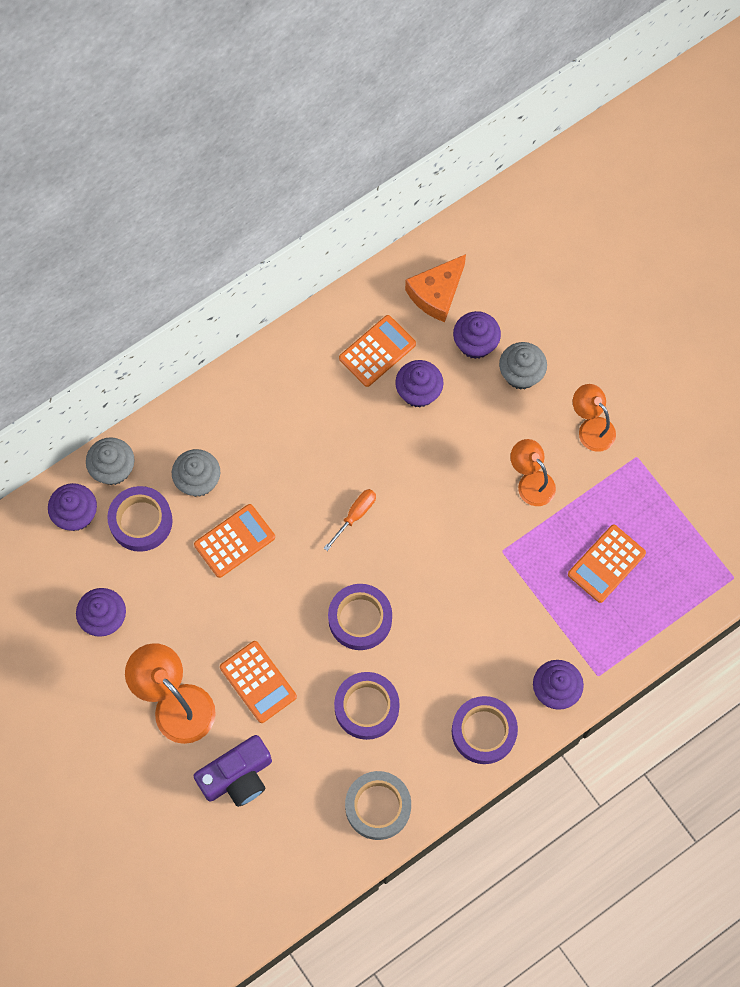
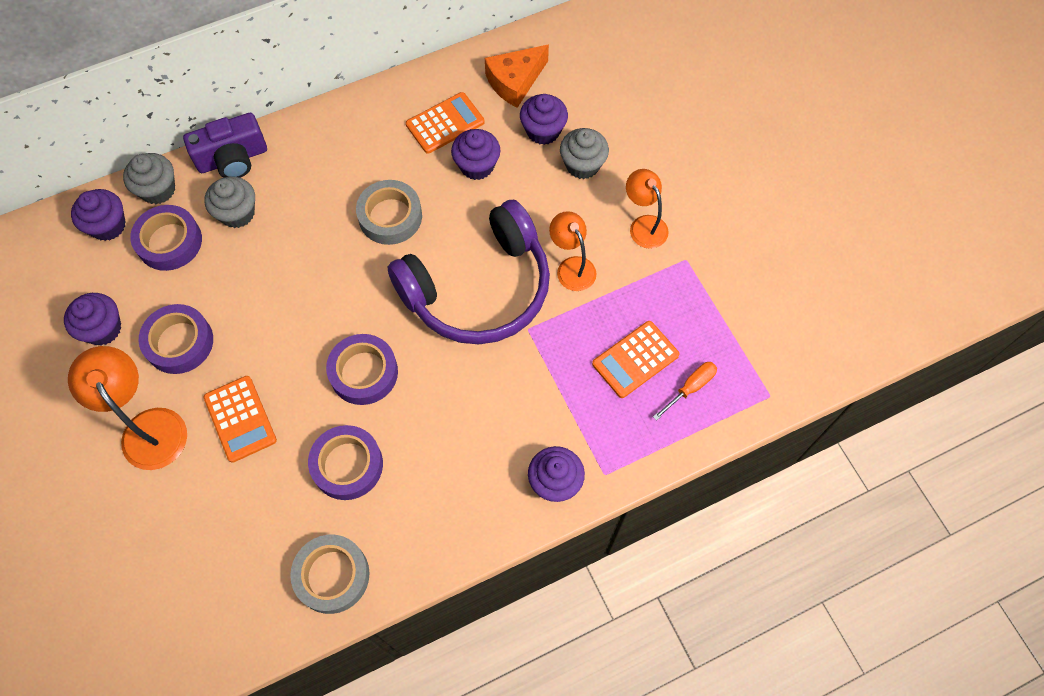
camera: 10 degrees right, 5 degrees down
(234, 541) = (256, 275): orange calculator -> none
(237, 777) = (190, 515): purple camera -> purple camera (233, 158)
(347, 459) = (390, 216): none -> grey tape
(355, 515) = (385, 270): orange screwdriver -> orange screwdriver (690, 388)
(448, 519) = (478, 289): none -> purple headphones
(484, 731) = (467, 513): purple tape -> purple tape (179, 342)

